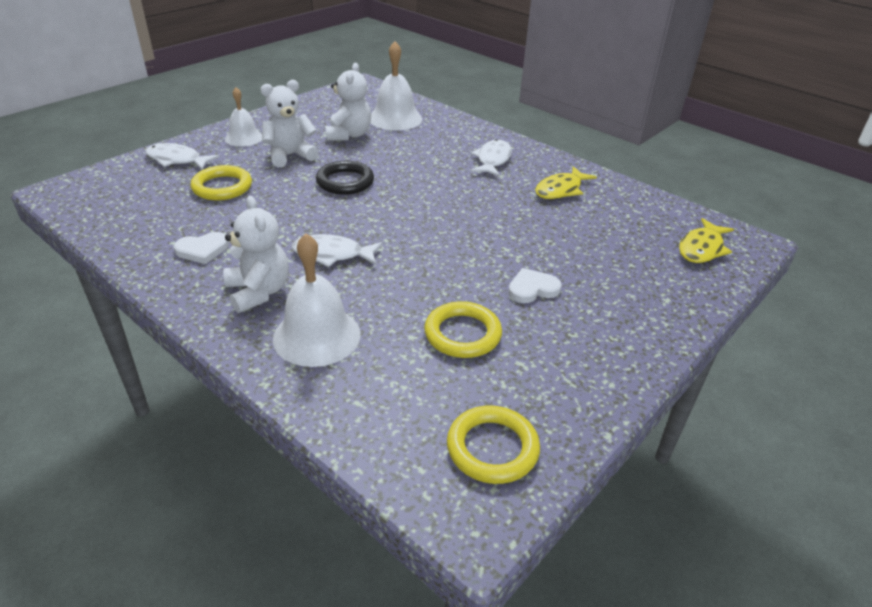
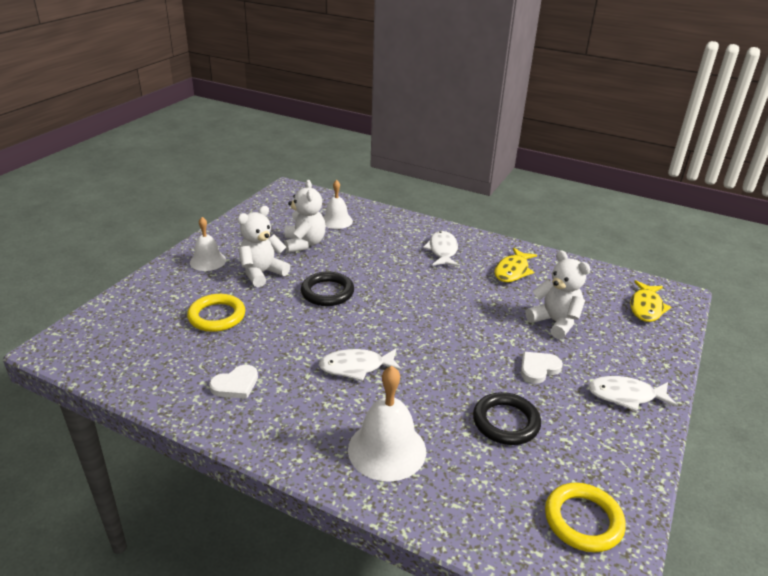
camera: 15 degrees left, 5 degrees down
(177, 160) = (156, 294): white fish -> white fish (625, 396)
(258, 292) = (312, 417): white teddy bear -> white teddy bear (555, 322)
(395, 118) = (336, 221): white bell -> white bell, size x0.64
(462, 334) = (506, 422): yellow ring -> black ring

